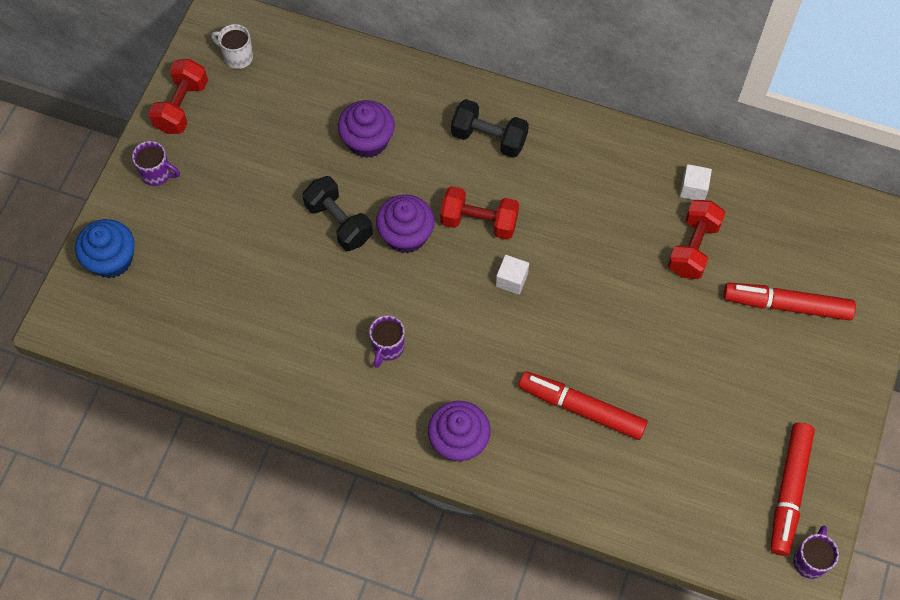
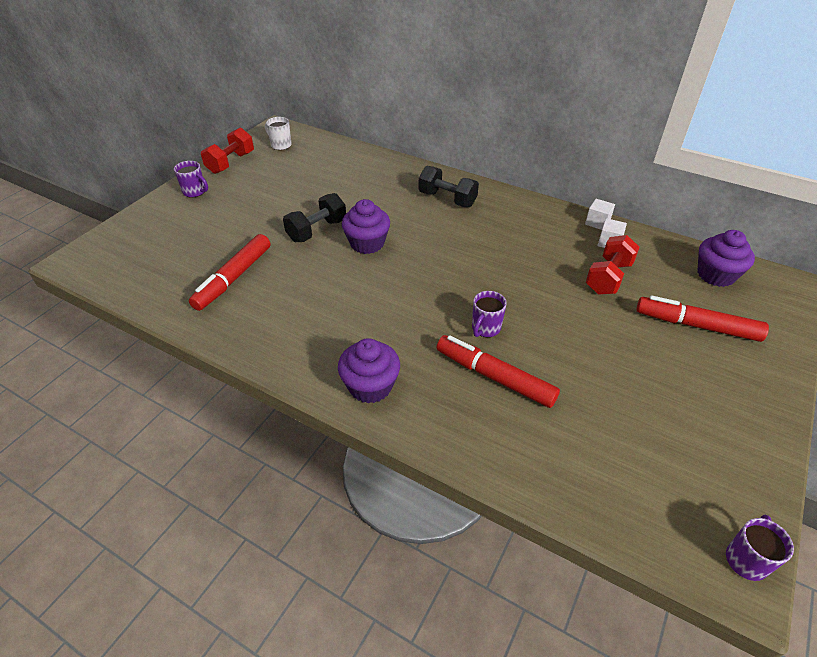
camera: 10 degrees right, 20 degrees down
(111, 259) = (134, 231): blue cupcake -> none
(339, 222) = (317, 230): black dumbbell -> black dumbbell turned 75 degrees clockwise
(367, 141) = (355, 191): purple cupcake -> purple cupcake (716, 275)
(387, 348) = (327, 310): purple mug -> purple mug (485, 328)
(479, 222) = (428, 242): red dumbbell -> none
(511, 280) = (447, 279): white cube -> white cube (597, 222)
(789, 491) = (713, 480): red marker -> red marker (234, 278)

